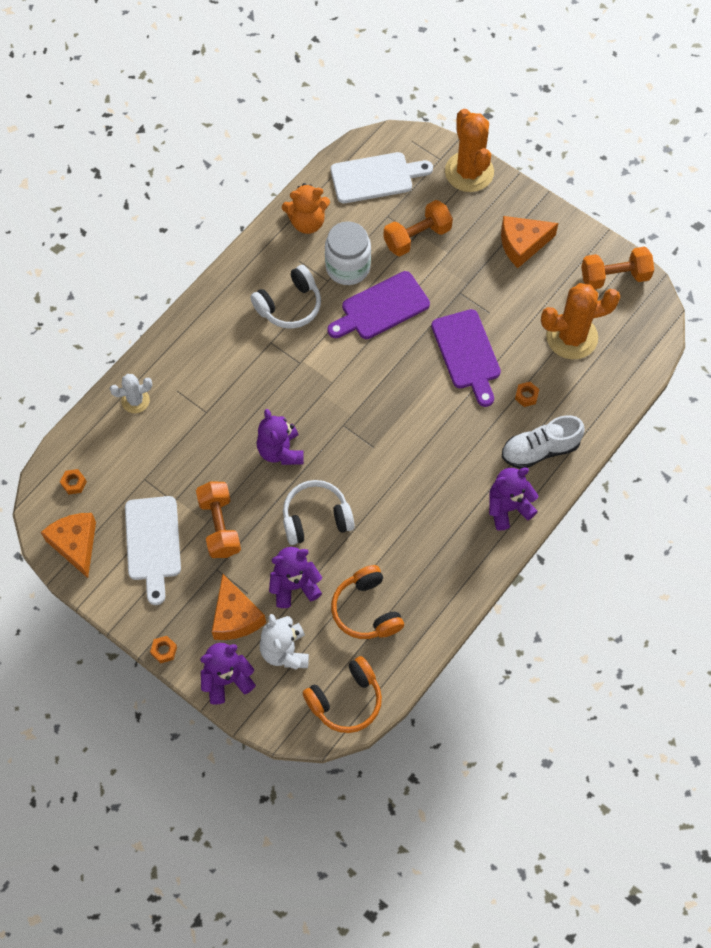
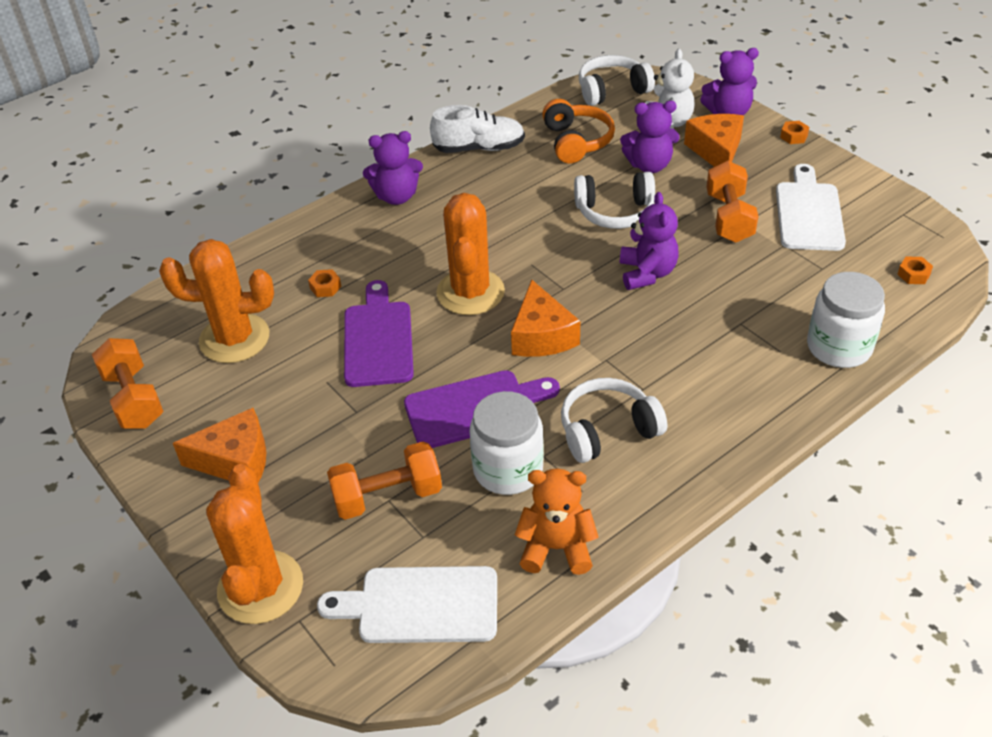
camera: 165 degrees left, 20 degrees down
(75, 544) = (902, 222): orange cheese -> orange cheese (541, 336)
(135, 400) = (839, 347): white cactus -> white jar
(346, 700) = (612, 90): orange headphones -> white headphones
(413, 409) = (470, 292): none -> orange cactus
(540, 450) = (336, 238): white shoe -> white shoe (479, 148)
(614, 277) = (134, 399): orange dumbbell -> orange dumbbell turned 60 degrees clockwise

